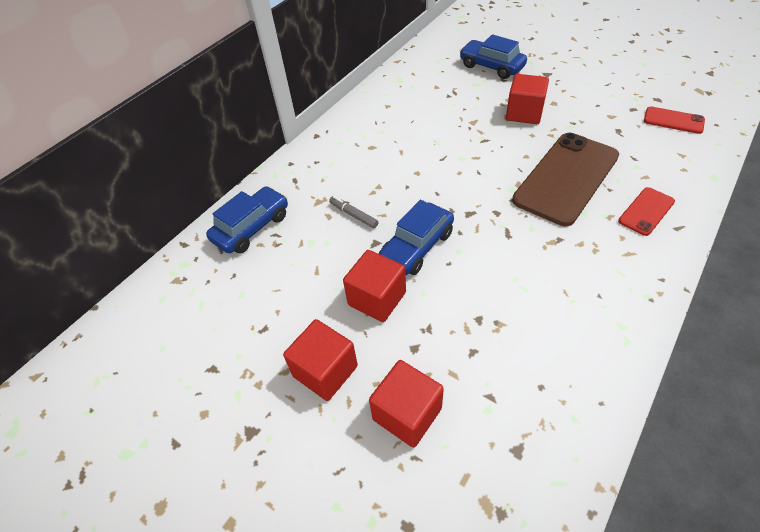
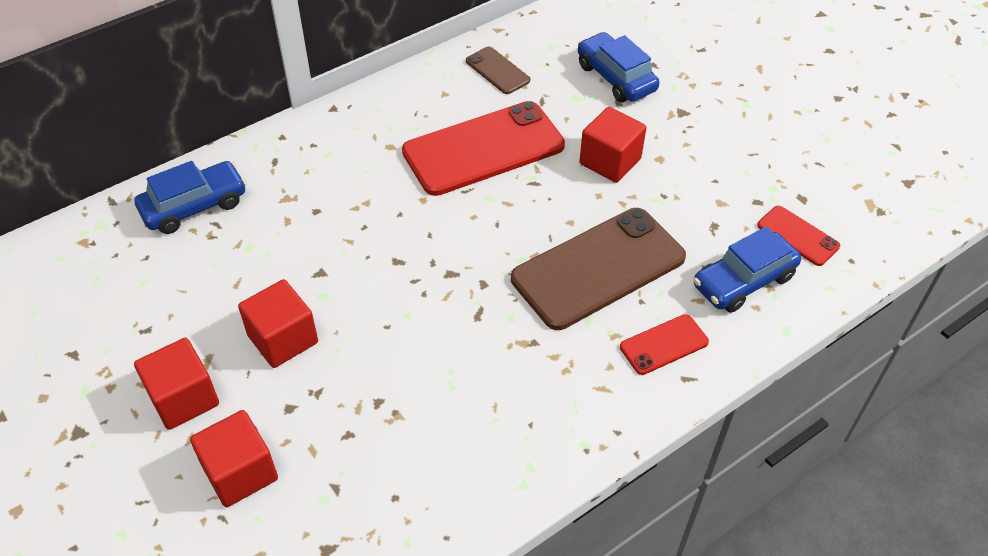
camera: 15 degrees right, 0 degrees up
(353, 215) = (316, 230): grey marker -> none
(413, 83) = (497, 71): none -> brown phone
(416, 247) = (363, 294): blue car -> blue car (743, 281)
(436, 130) = (483, 149): none -> red phone

